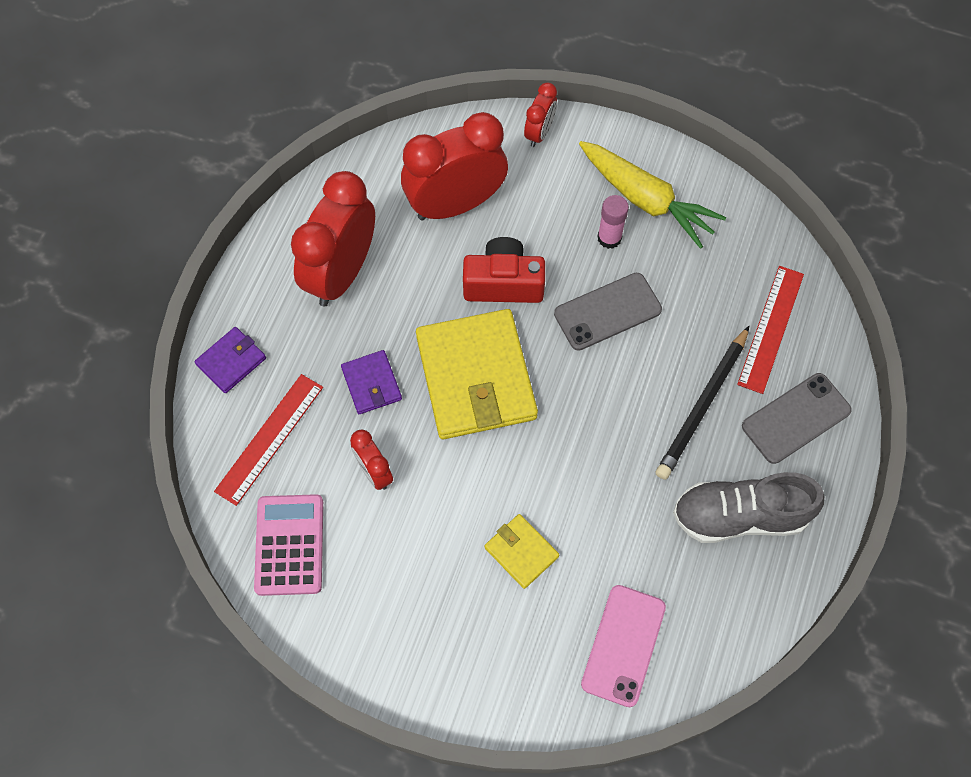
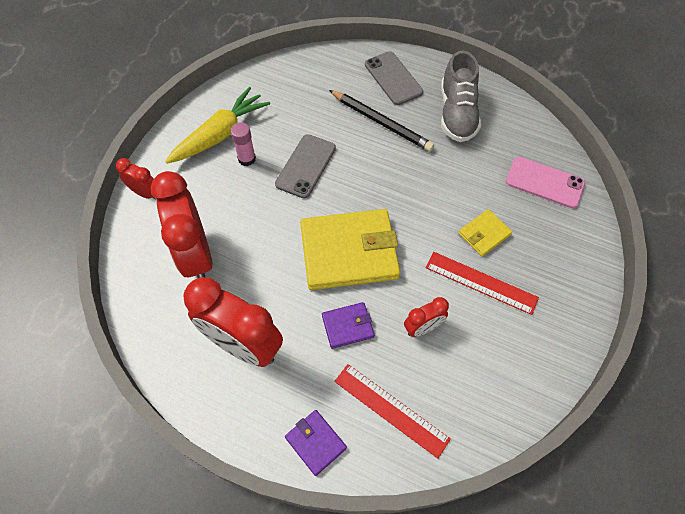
camera: 85 degrees left, 5 degrees down
(289, 545) = (483, 395): pink calculator -> none
(503, 283) = (272, 228): red camera -> none
(607, 311) = (305, 166): grey phone -> grey phone turned 45 degrees clockwise
(770, 328) = (330, 82): red ruler -> red ruler (481, 282)

